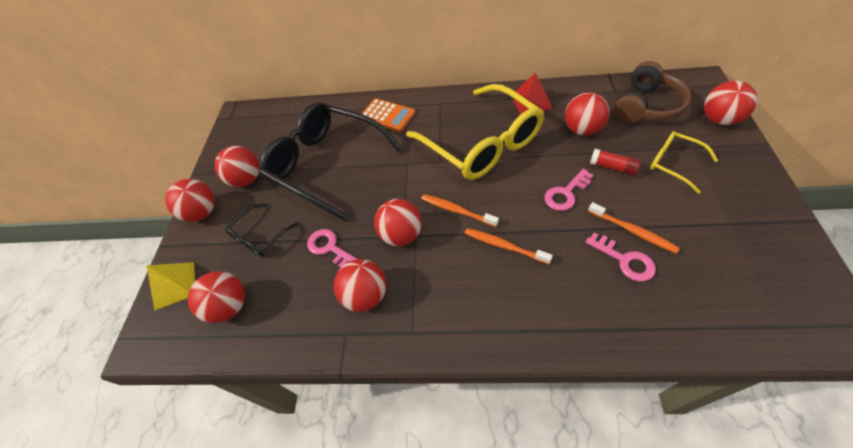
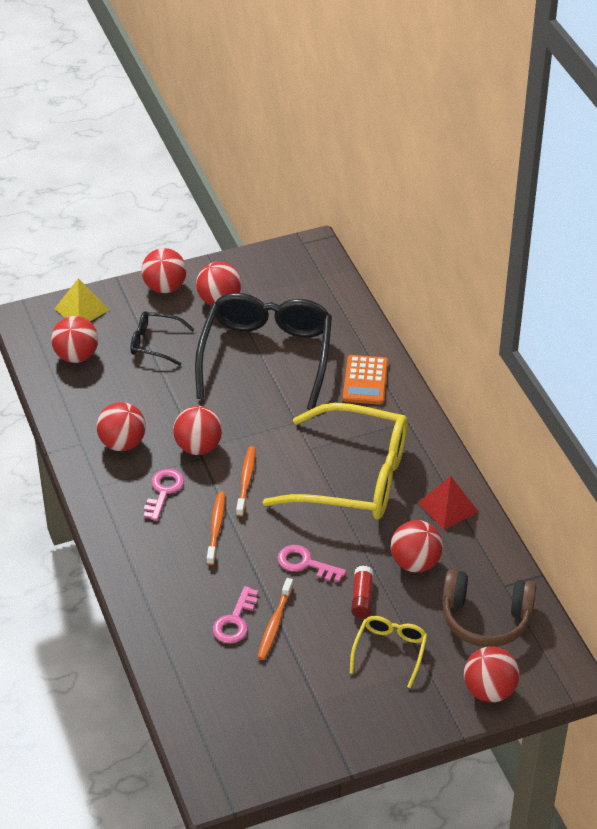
camera: 60 degrees right, 10 degrees down
(329, 248) = (162, 399): pink key -> pink key (163, 491)
(481, 143) = (353, 477): yellow glasses -> yellow glasses turned 105 degrees counterclockwise

